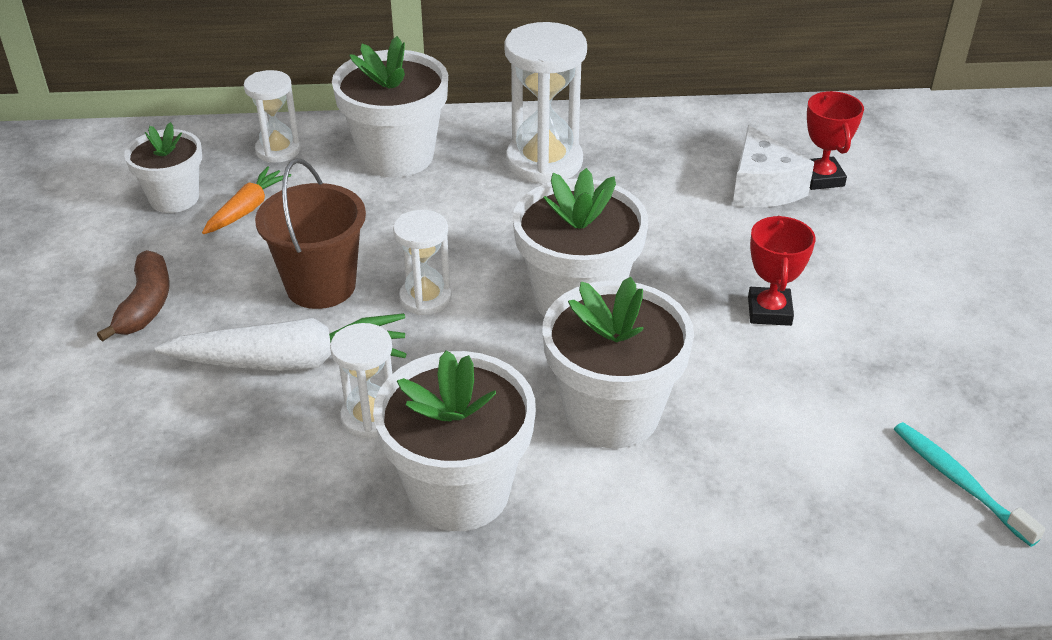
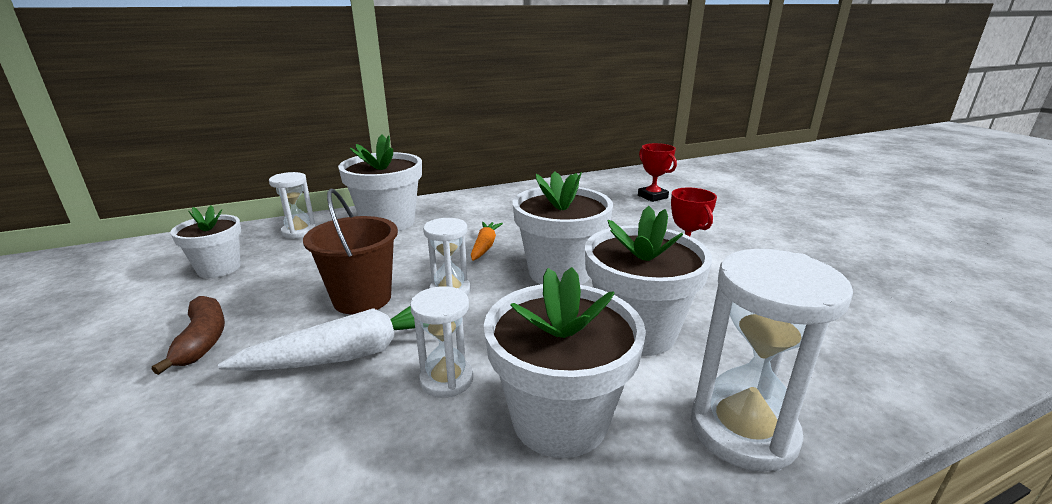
camera: 20 degrees left, 15 degrees down
(247, 209) = (284, 265): orange carrot -> orange carrot (485, 246)
(544, 162) = (488, 212): white hourglass -> white hourglass (743, 430)
(762, 188) = (625, 205): white cheese -> none
(959, 482) = (891, 320): turquoise toothbrush -> none

